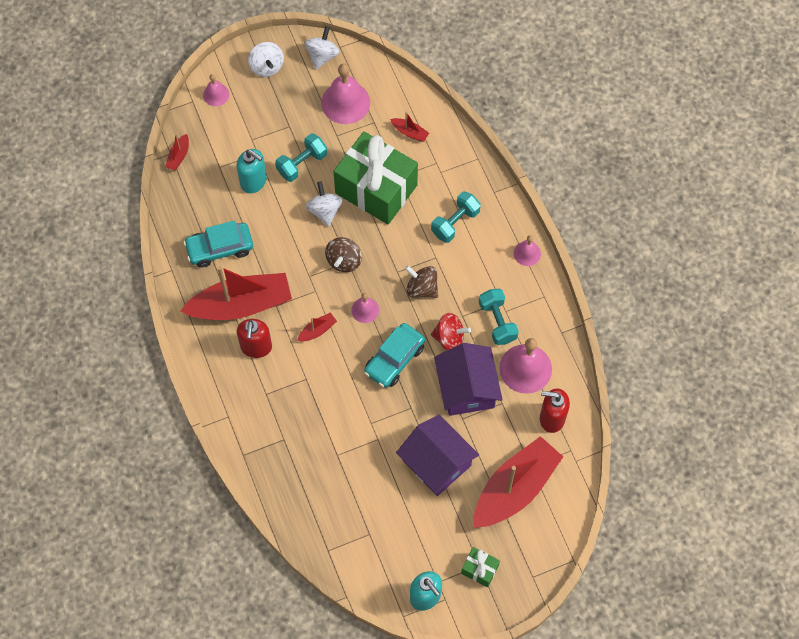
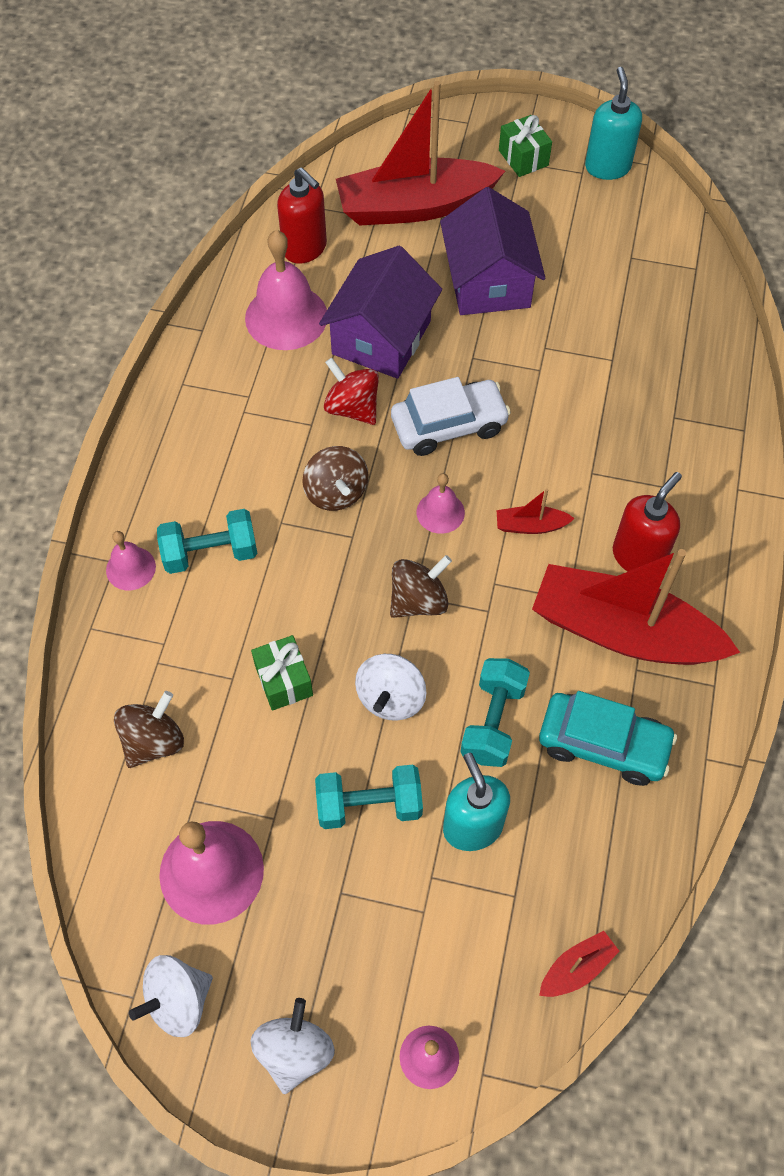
camera: 145 degrees left, 5 degrees down
(376, 189) = (284, 680): green gift -> green gift, size x0.42
(394, 359) = (449, 425): turquoise car -> white car
(410, 132) = (153, 741): red boat -> brown spinning top
(497, 322) = (271, 389): turquoise dumbbell -> turquoise dumbbell (493, 721)
(527, 253) = (151, 449): pink bell -> pink bell (130, 568)

